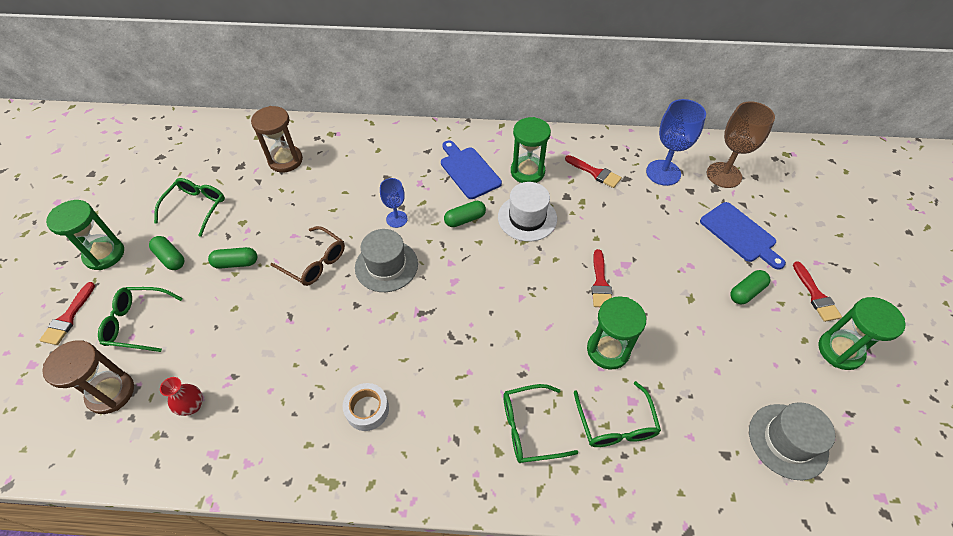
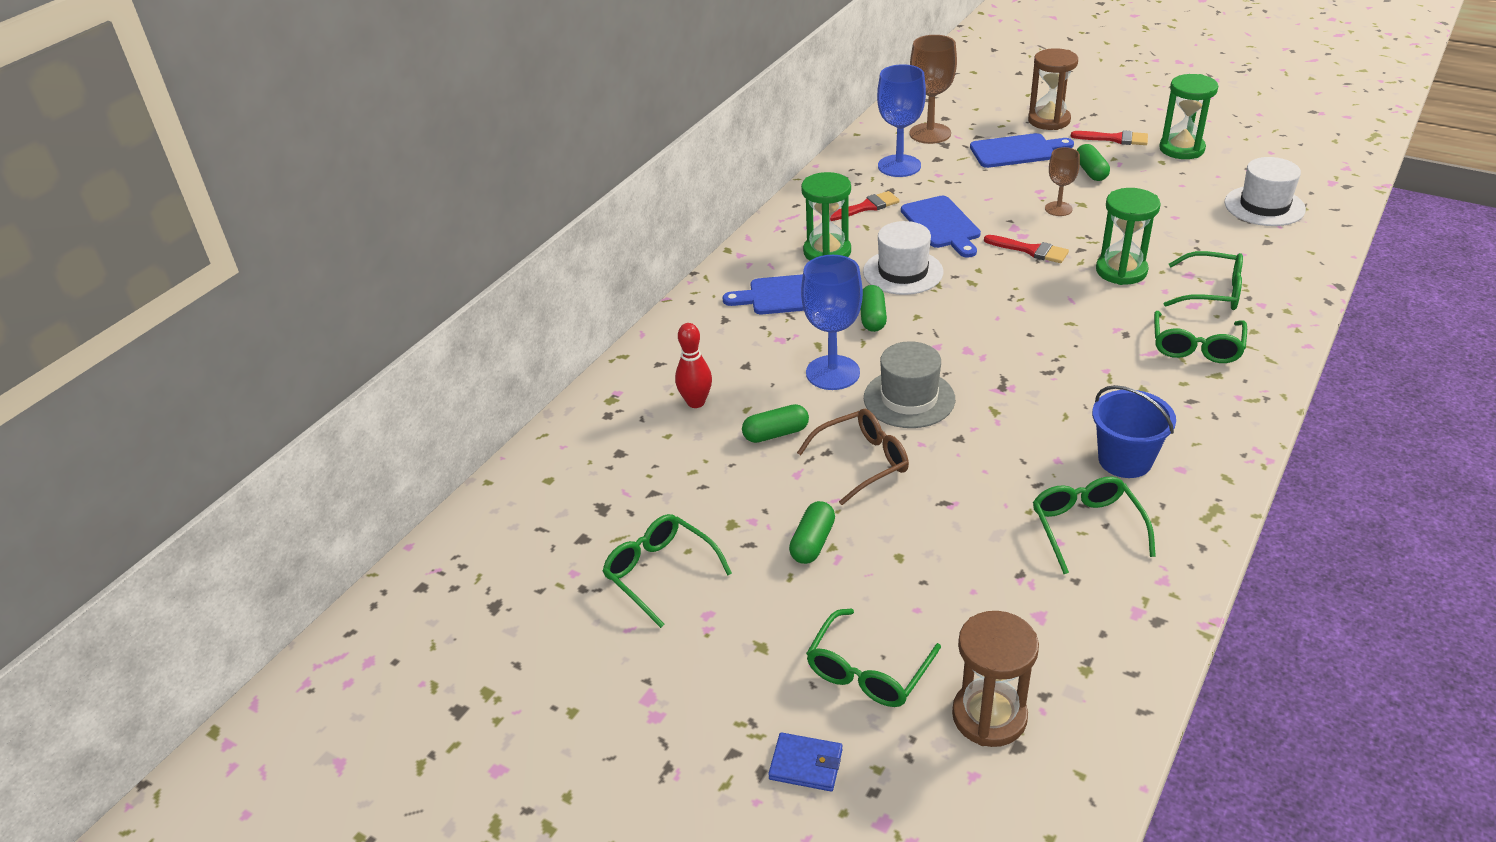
camera: 60 degrees left, 15 degrees down
(68, 317) = (806, 764): red brush -> blue wallet
(104, 254) = (688, 704): green hourglass -> none
(170, 258) = (753, 617): green capsule -> green capsule (776, 434)
(192, 406) = (1052, 624): red vase -> none
(285, 160) = (631, 456): brown hourglass -> brown hourglass (1049, 120)
(287, 403) = (1087, 528): none -> green glasses
(342, 168) = (696, 402): none -> red bowling pin
(367, 409) = (1125, 460): white tape -> blue bucket
(396, 219) = (832, 373): blue goblet -> blue goblet, size x1.71
(600, 221) = (942, 225): none -> blue cutting board
(672, 285) = (1058, 209): none -> brown goblet
(787, 441) = (1264, 206): grey hat -> white hat

